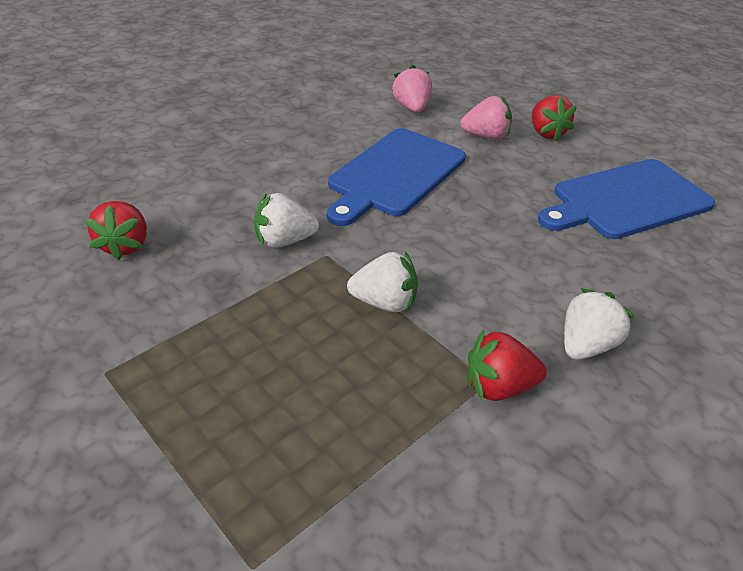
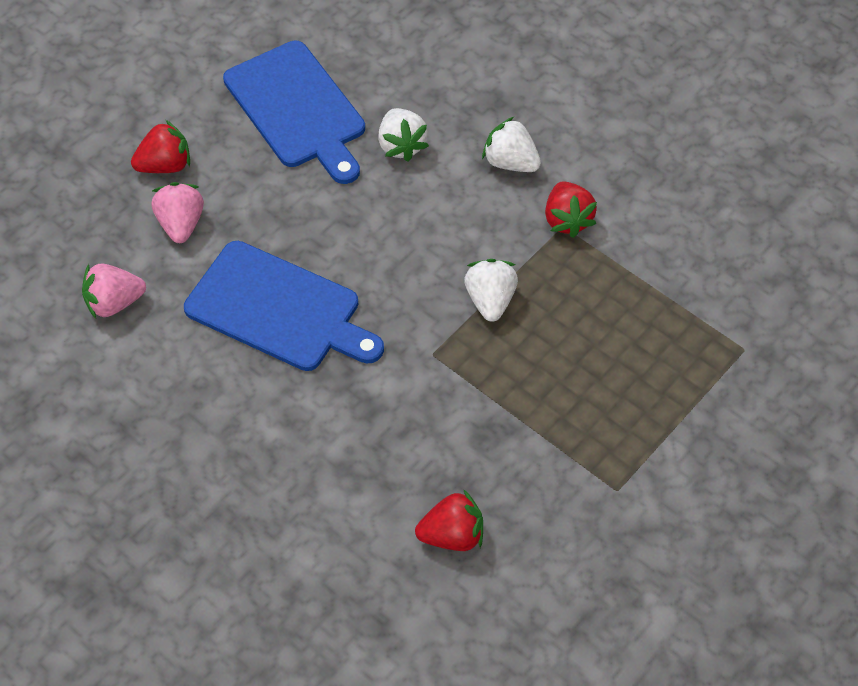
camera: 95 degrees left, 15 degrees up
(284, 241) = (418, 393): white strawberry -> white strawberry (401, 145)

